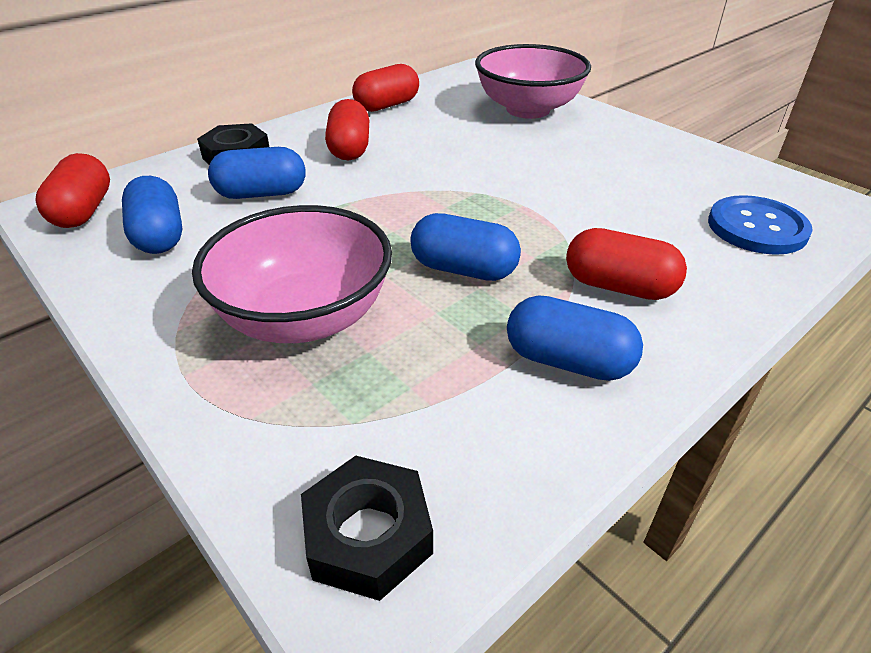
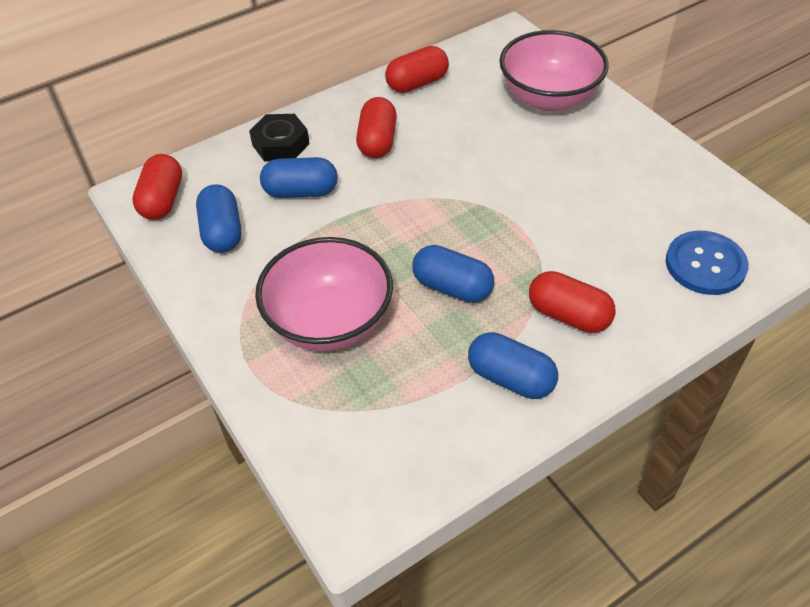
camera: 10 degrees right, 10 degrees up
(368, 535) = (358, 486): black nut -> none

